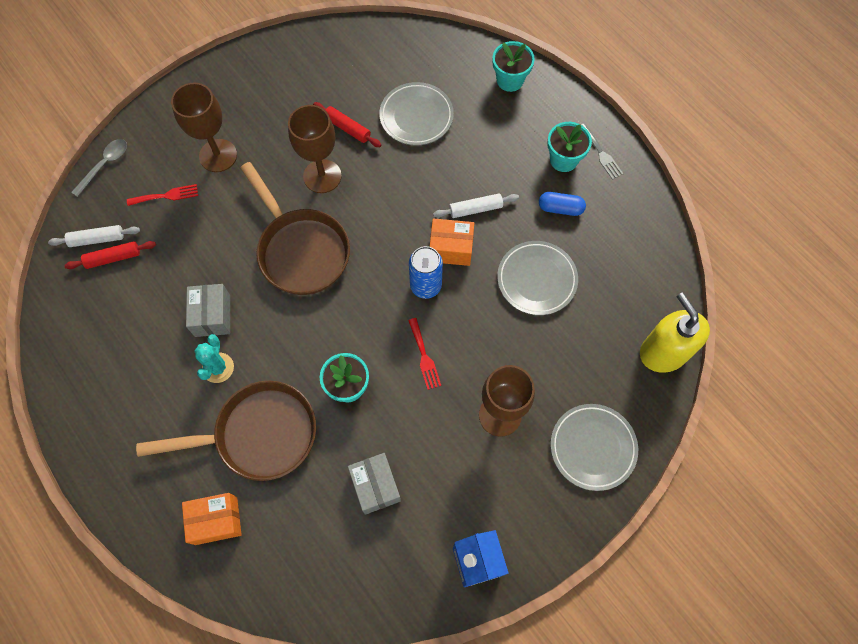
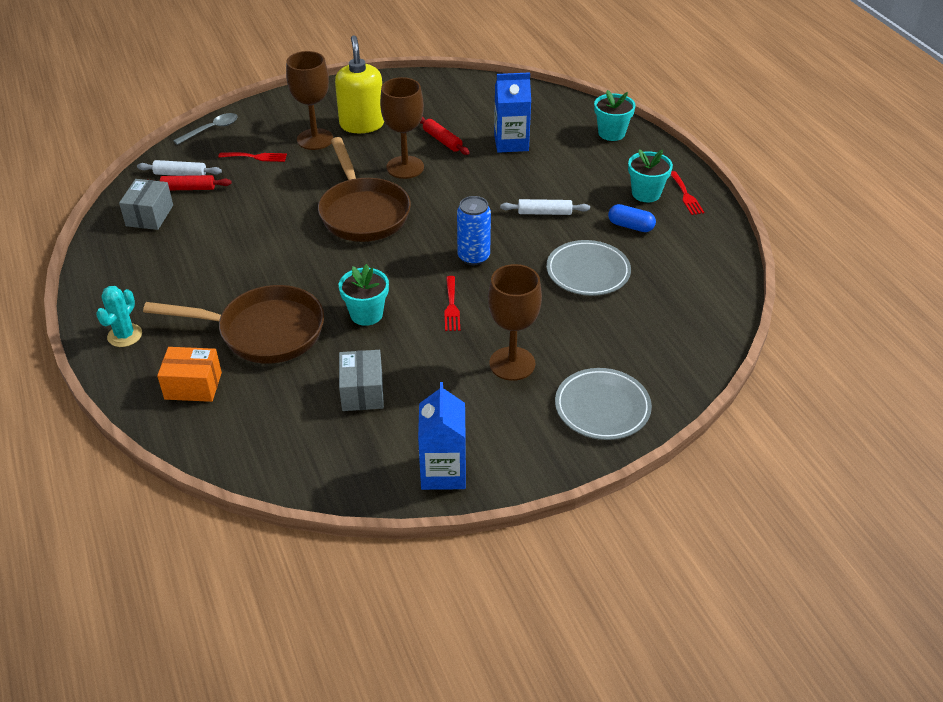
camera: 15 degrees right, 25 degrees down
(212, 316) = (259, 241): grey box -> grey box (149, 215)
(218, 368) = (247, 278): turquoise cactus -> turquoise cactus (125, 335)
(416, 116) = (511, 143): grey plate -> blue carton
(451, 248) = (509, 235): orange box -> none
(601, 153) = (686, 195): grey fork -> red fork
(663, 352) = (704, 348): yellow soap dispenser -> yellow soap dispenser (362, 124)

